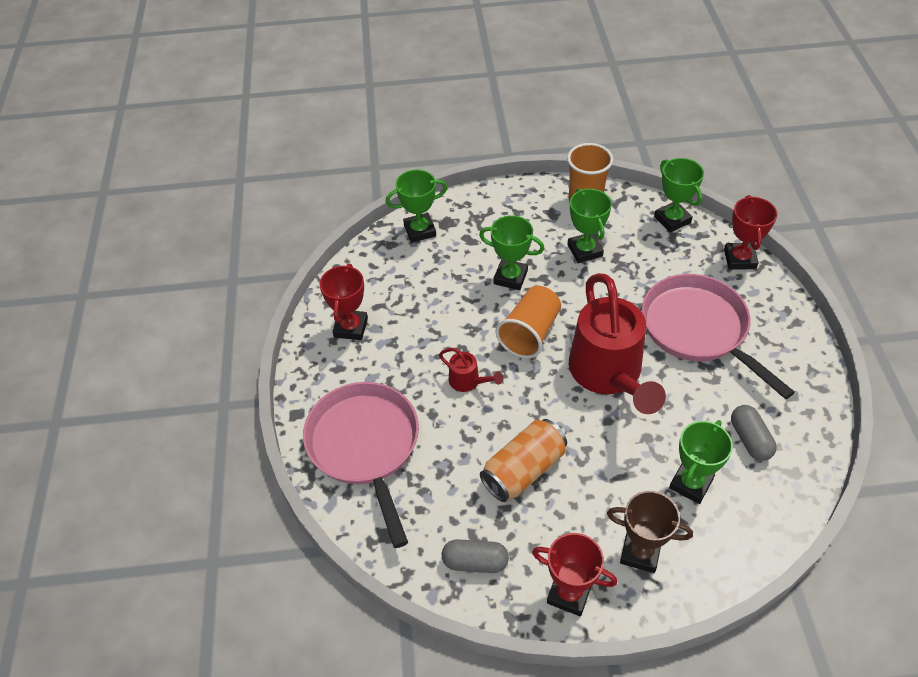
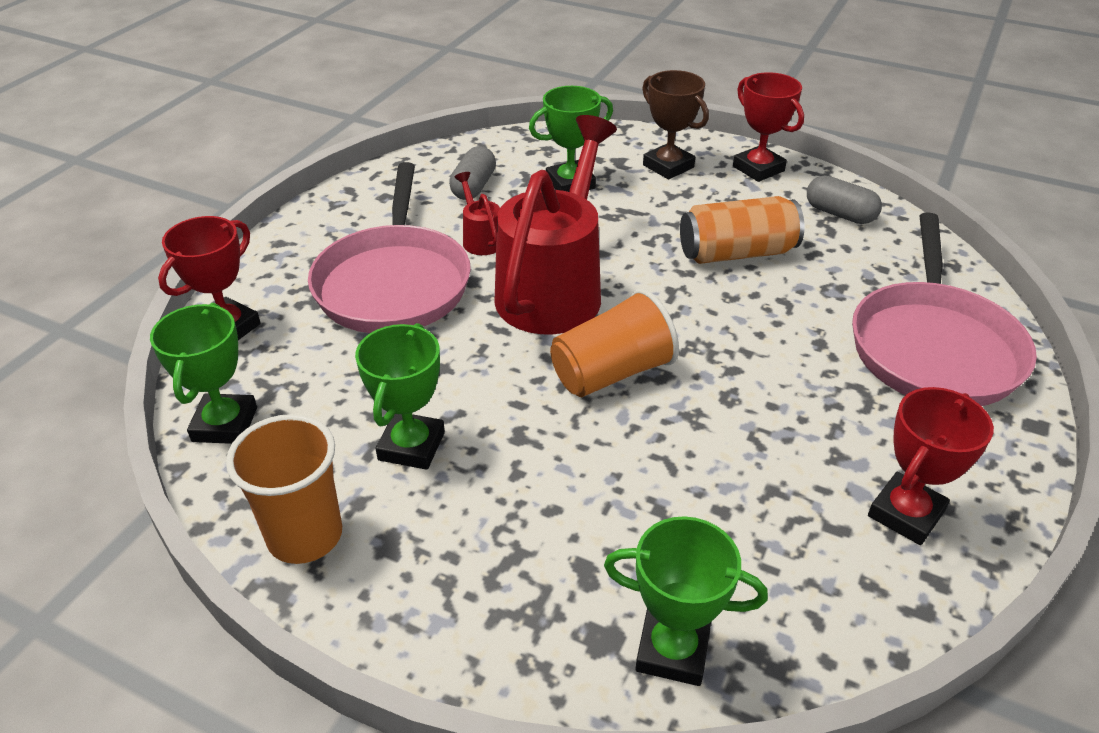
camera: 150 degrees left, 10 degrees down
(468, 381) = (746, 356): red watering can -> red watering can (481, 239)
(510, 277) = (570, 463): green trophy -> none

